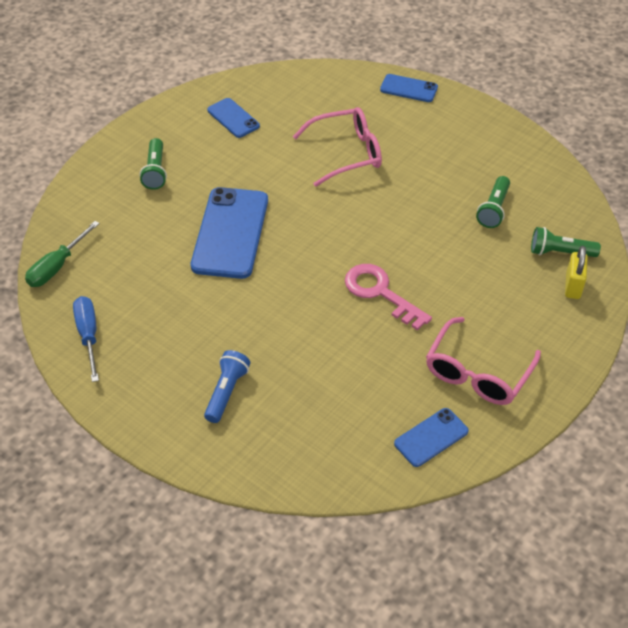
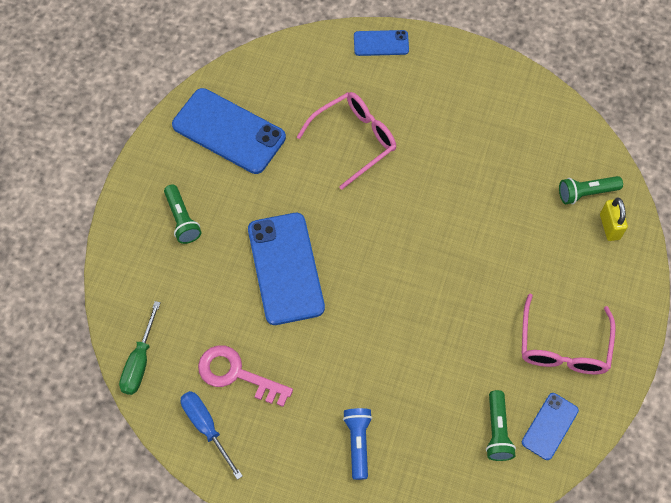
camera: 20 degrees left, 15 degrees up
(233, 118) = (229, 131): blue phone -> blue phone, size x1.89
(380, 293) = (448, 290): pink key -> pink key (236, 374)
(493, 209) = (512, 163): green flashlight -> green flashlight (497, 431)

